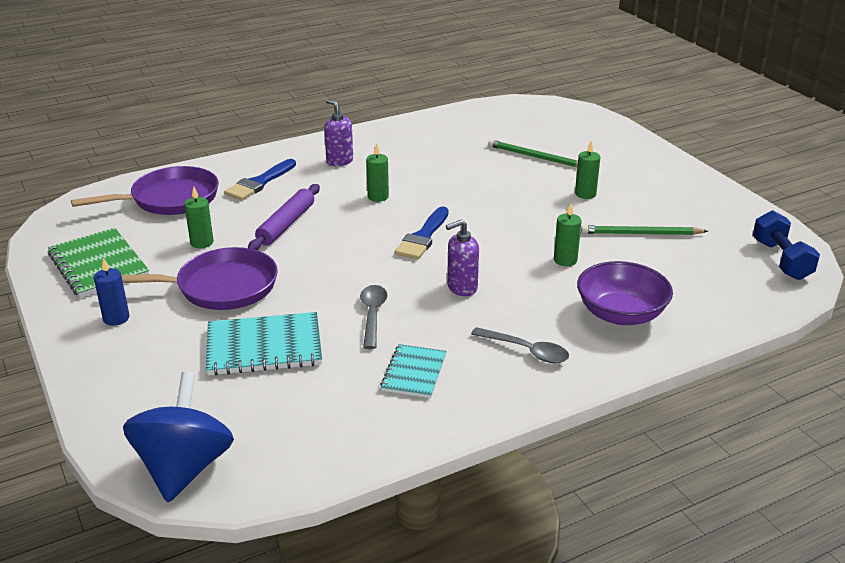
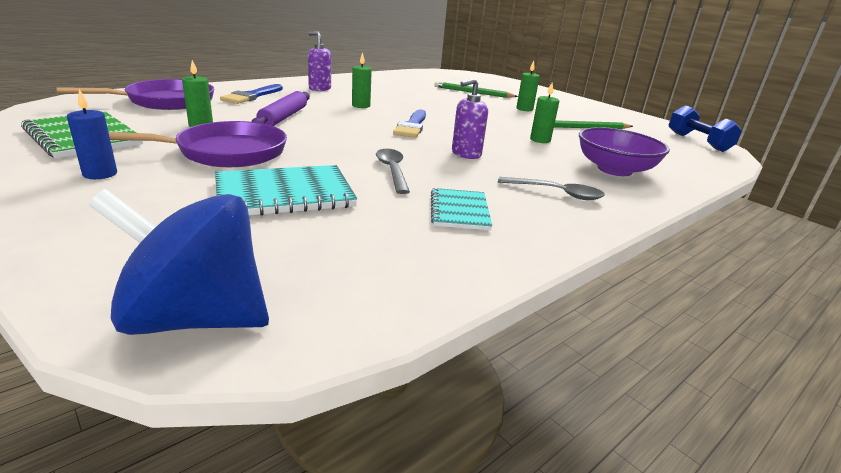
camera: 15 degrees left, 5 degrees down
(184, 468) = (196, 318): blue spinning top -> blue spinning top turned 75 degrees counterclockwise

